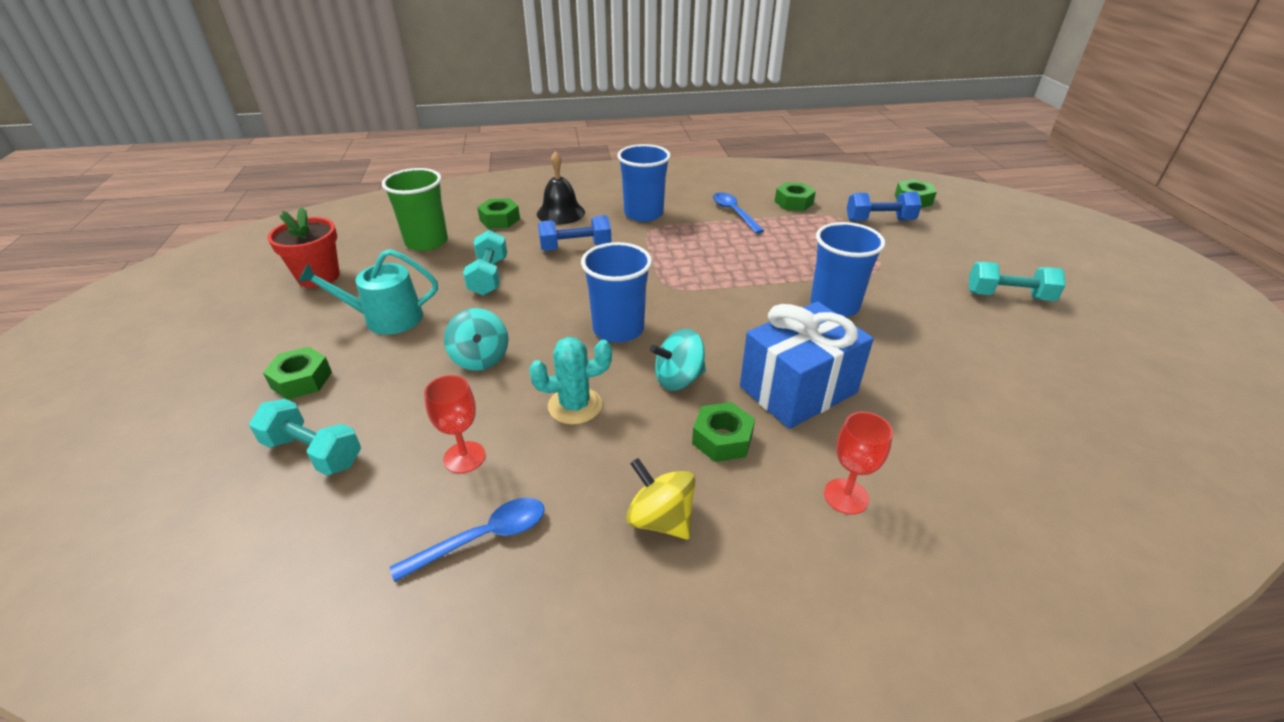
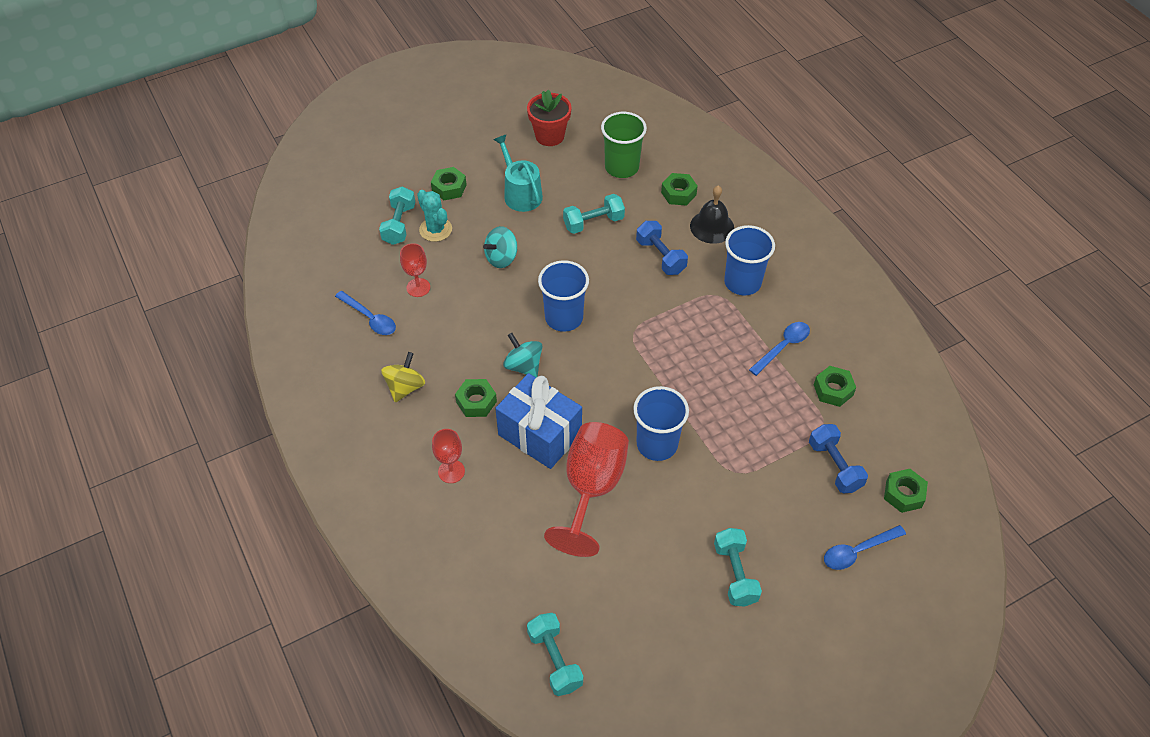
camera: 70 degrees right, 15 degrees up
(575, 406) = (477, 321): turquoise cactus -> turquoise cactus (435, 229)
(891, 365) = (591, 488): none -> red goblet
(975, 231) = (857, 551): none -> blue spoon
(1168, 456) = (555, 660): none -> turquoise dumbbell

